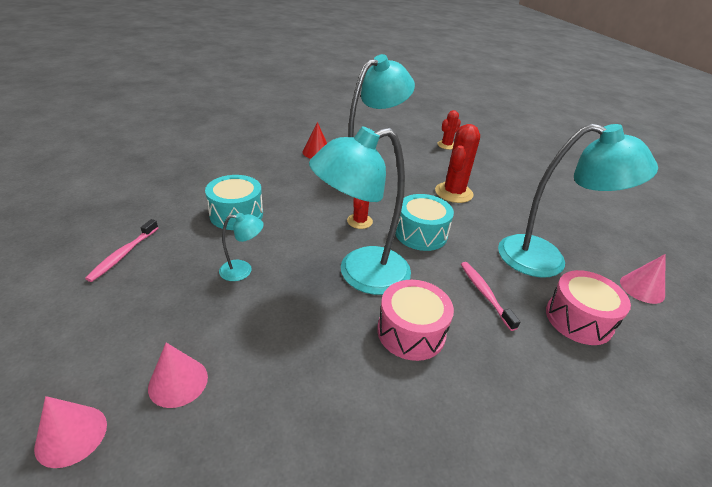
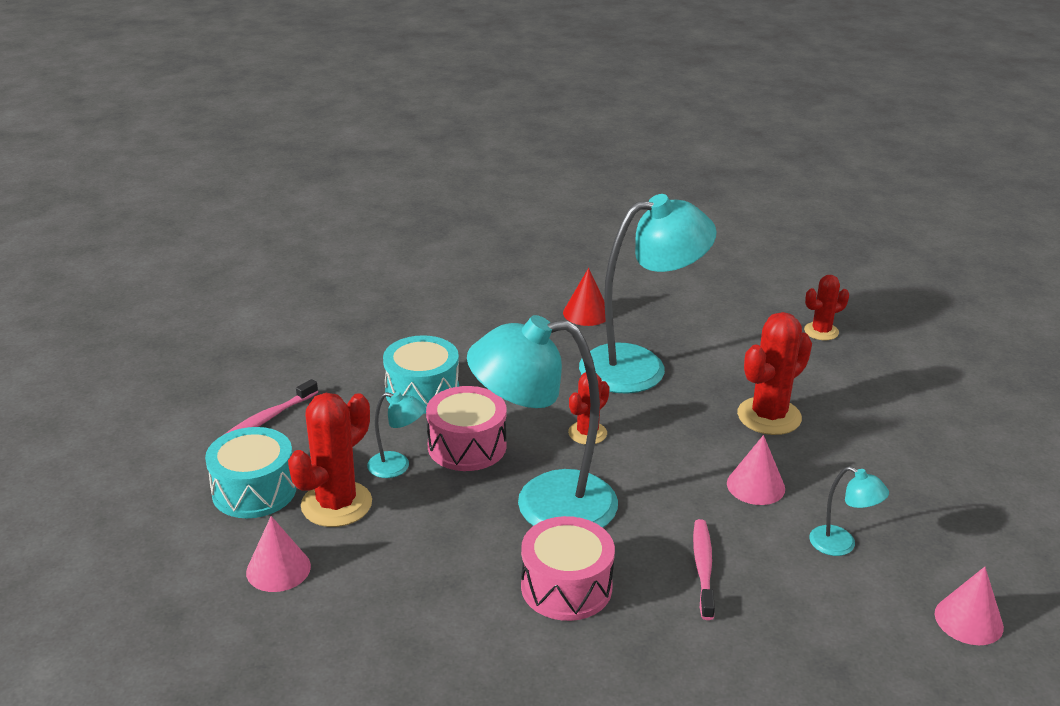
camera: 25 degrees right, 5 degrees down
(71, 435) = (167, 588): pink cone -> pink cone (755, 486)
(207, 310) = (336, 504): none -> red cactus
(421, 234) = (668, 469): turquoise drum -> turquoise drum (254, 490)
(546, 259) = (841, 545): turquoise lamp -> turquoise lamp, size x0.43
(578, 319) = (819, 632): pink drum -> pink drum (467, 446)

